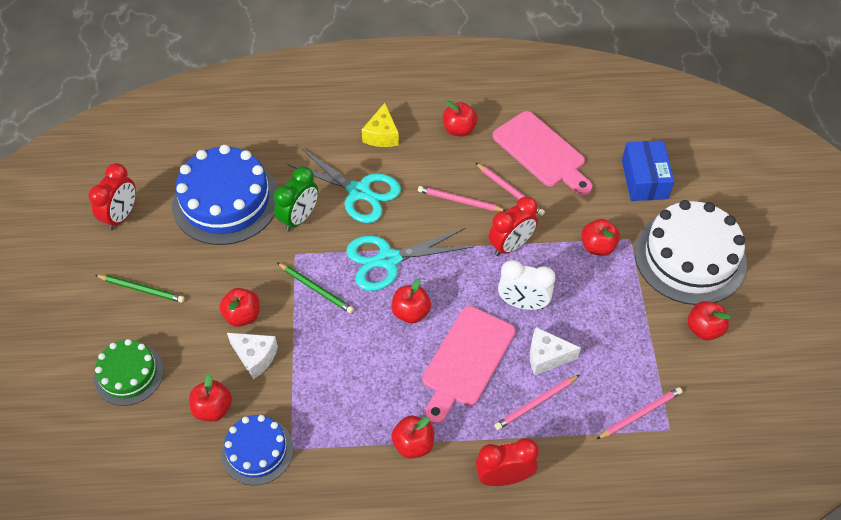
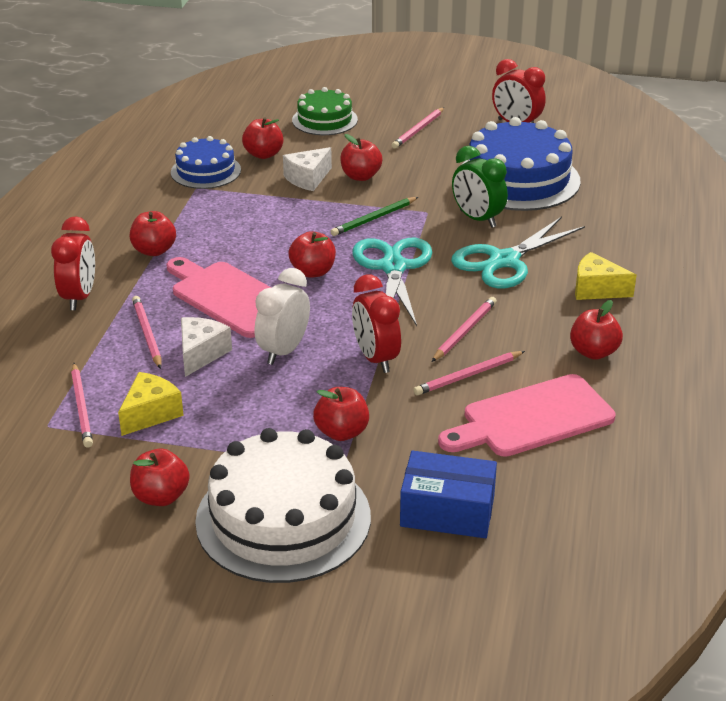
camera: 105 degrees right, 20 degrees down
(142, 289) = (418, 130): green pencil -> pink pencil
(627, 365) = (150, 413): none -> yellow cheese

